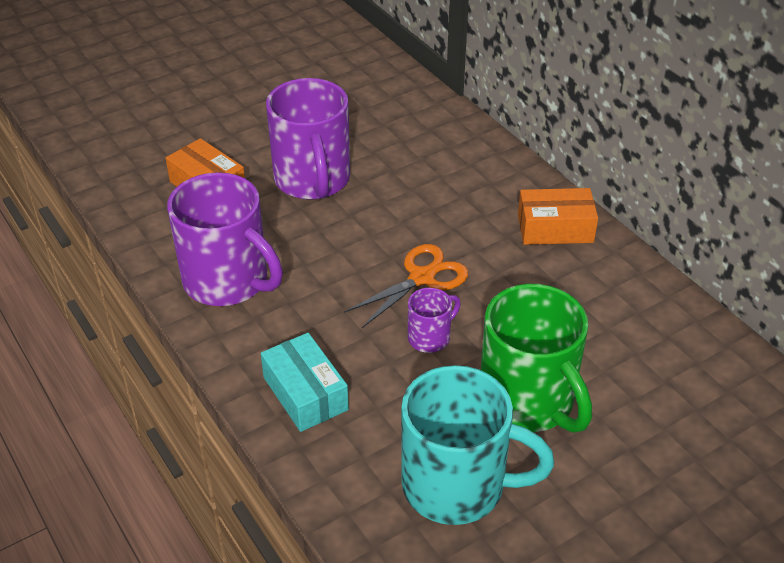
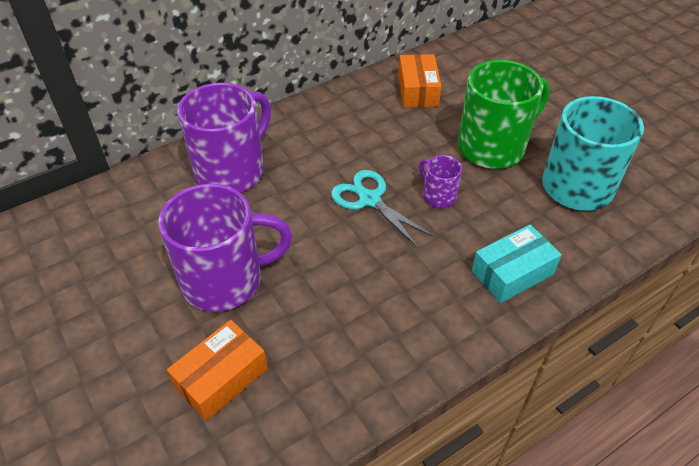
camera: 90 degrees left, 5 degrees up
(228, 281) = (378, 342): purple mug -> purple mug (232, 171)
(422, 277) = (369, 199): orange scissors -> turquoise scissors
(555, 228) = (310, 122): orange box -> orange box (417, 90)

